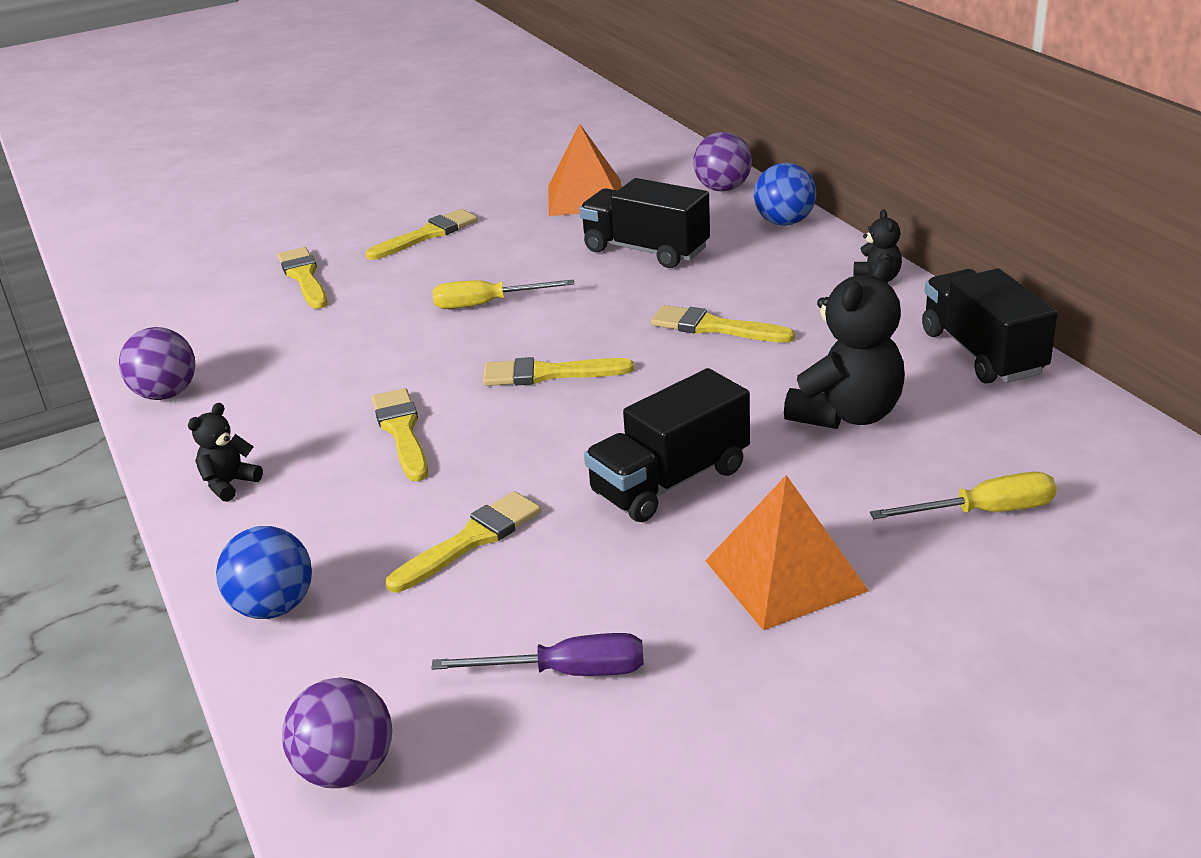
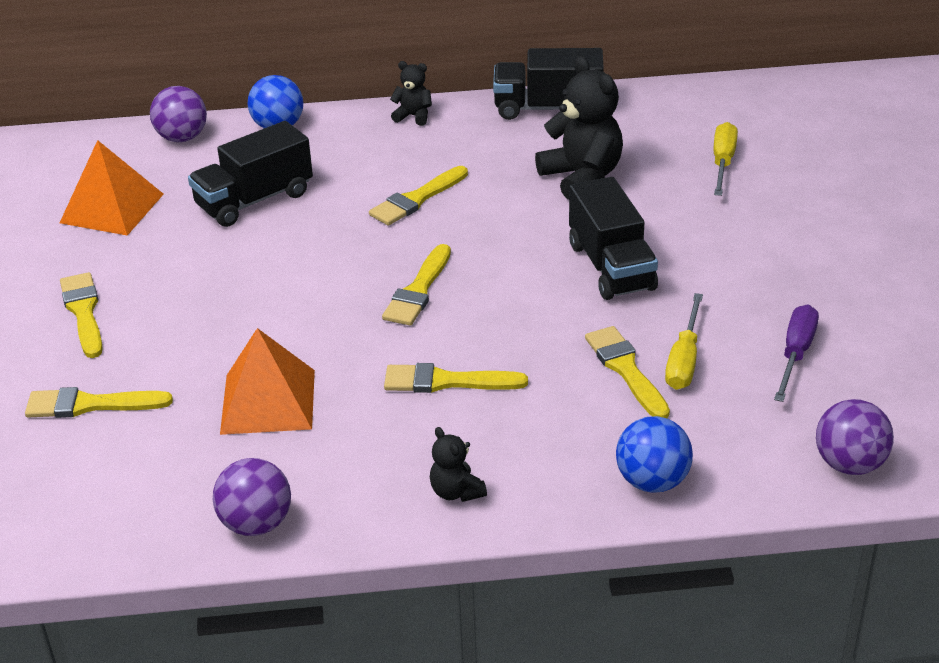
camera: 70 degrees left, 5 degrees up
(487, 304) = (267, 300): yellow screwdriver -> yellow screwdriver (684, 360)
(785, 575) = (743, 248): orange pyramid -> orange pyramid (268, 401)

